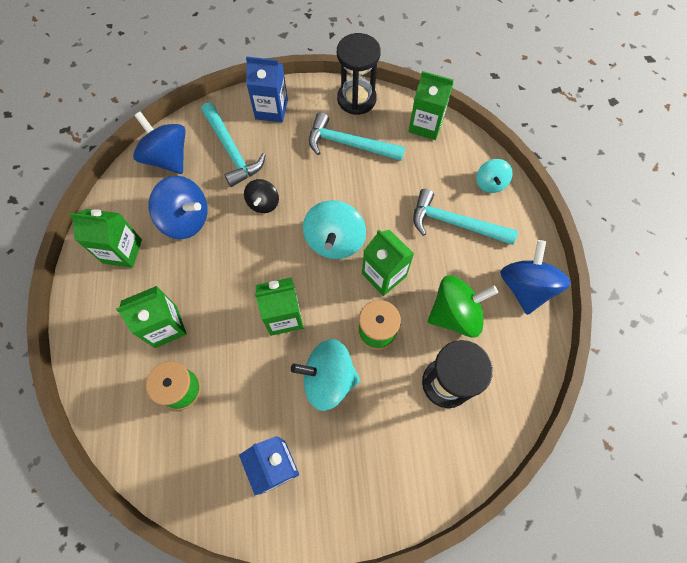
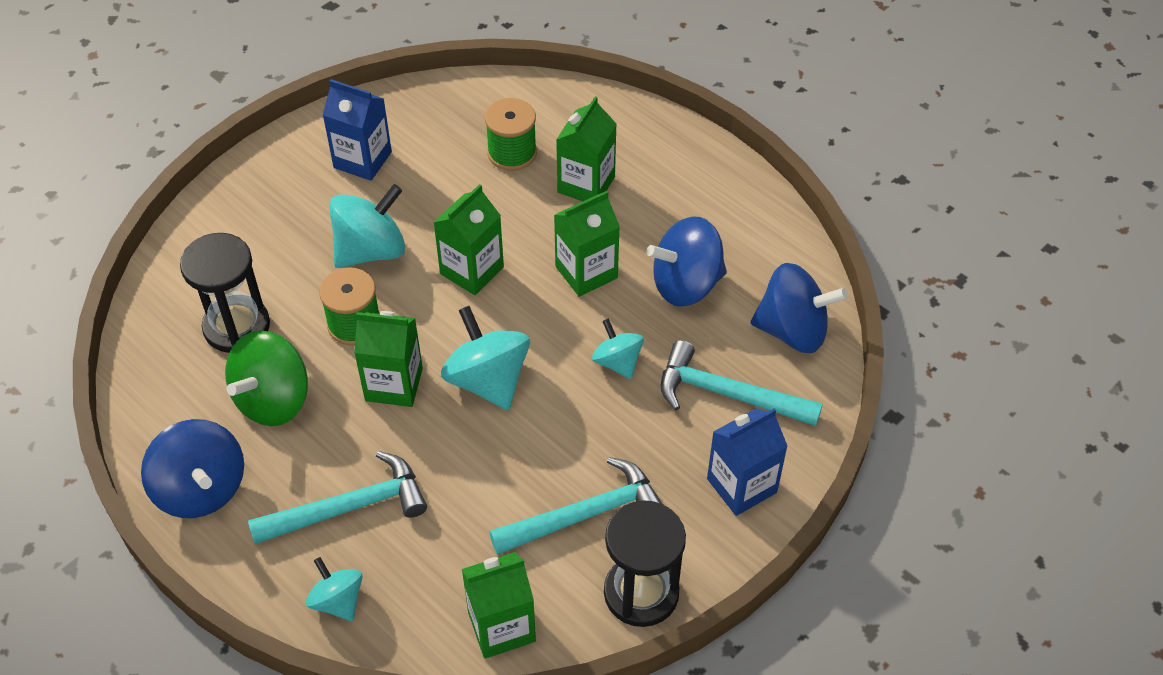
camera: 140 degrees right, 15 degrees down
(122, 251) = (714, 211): green carton -> green carton (586, 272)
(263, 203) = (617, 362): black spinning top -> turquoise spinning top

